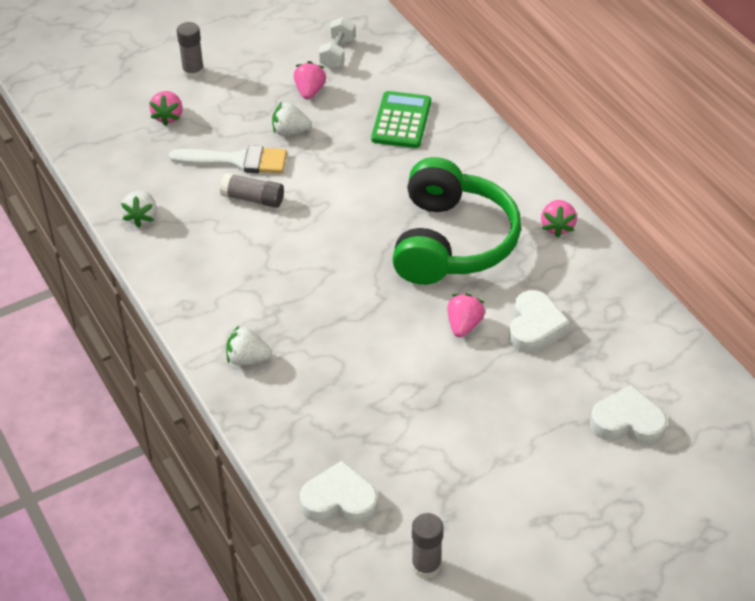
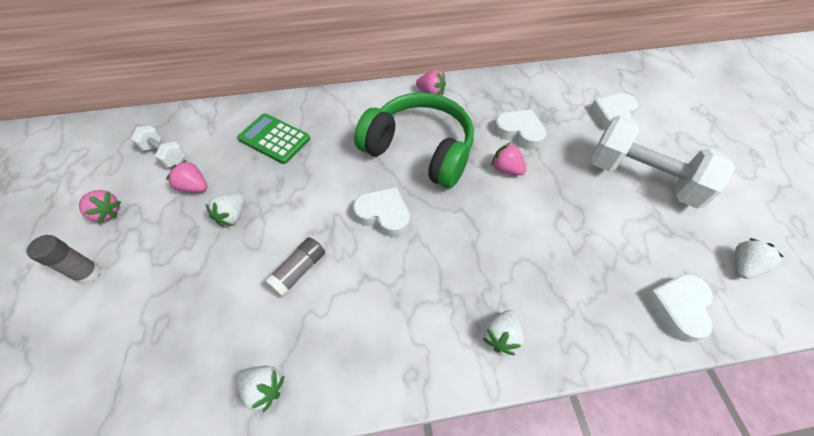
camera: 70 degrees left, 10 degrees up
(168, 117) = (133, 316): pink strawberry -> pink strawberry (107, 213)
(237, 161) = (240, 270): white brush -> none
(344, 238) = (384, 215): none -> white heart
(426, 566) = (742, 265): grey glue stick -> white strawberry
(521, 461) = (642, 178): none -> white dumbbell

